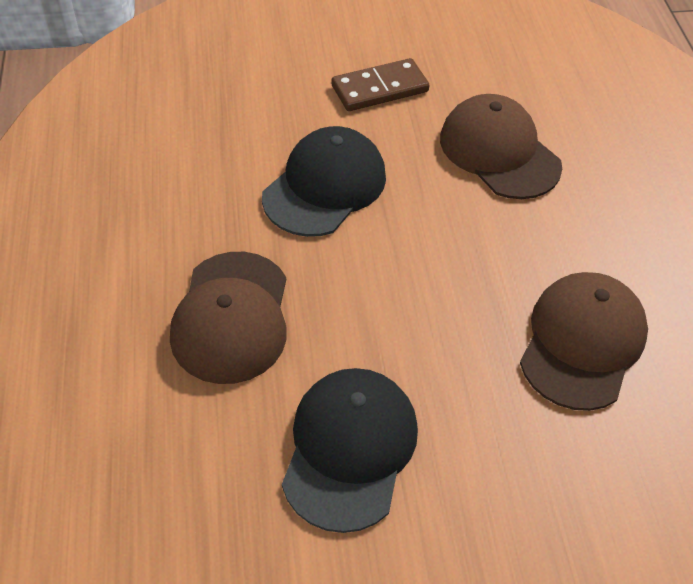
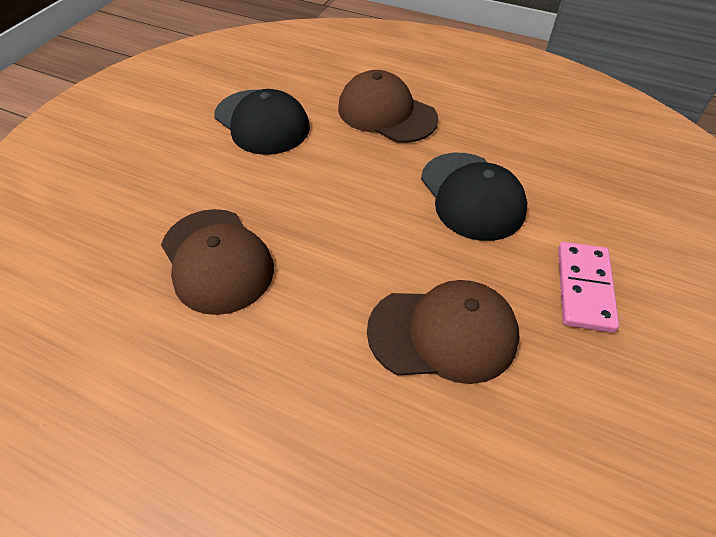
camera: 125 degrees right, 0 degrees up
(380, 89) = (584, 288): brown domino -> pink domino

